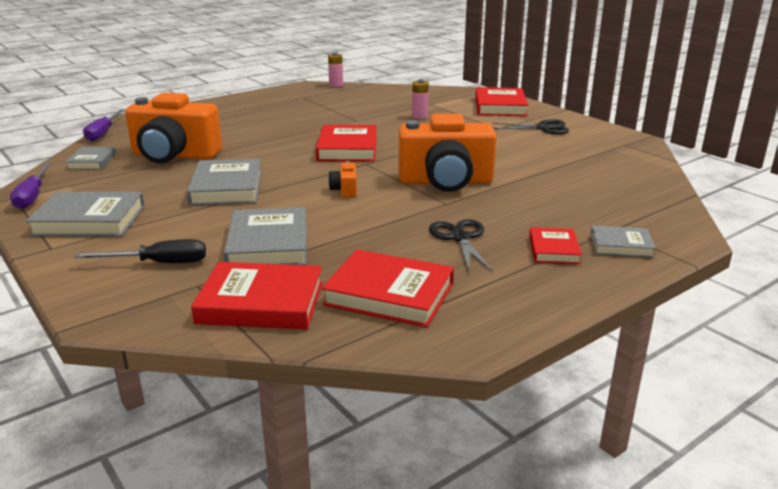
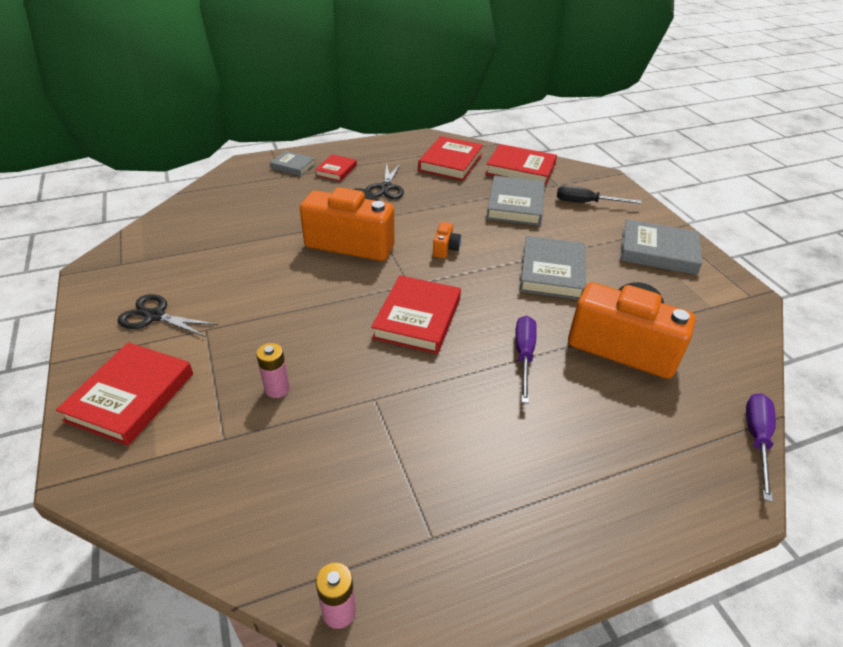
camera: 165 degrees left, 15 degrees up
(33, 196) = (735, 295): purple screwdriver -> purple screwdriver (524, 356)
(92, 161) = (718, 352): grey book -> none
(389, 294) = (450, 162): red book -> red book turned 75 degrees clockwise

